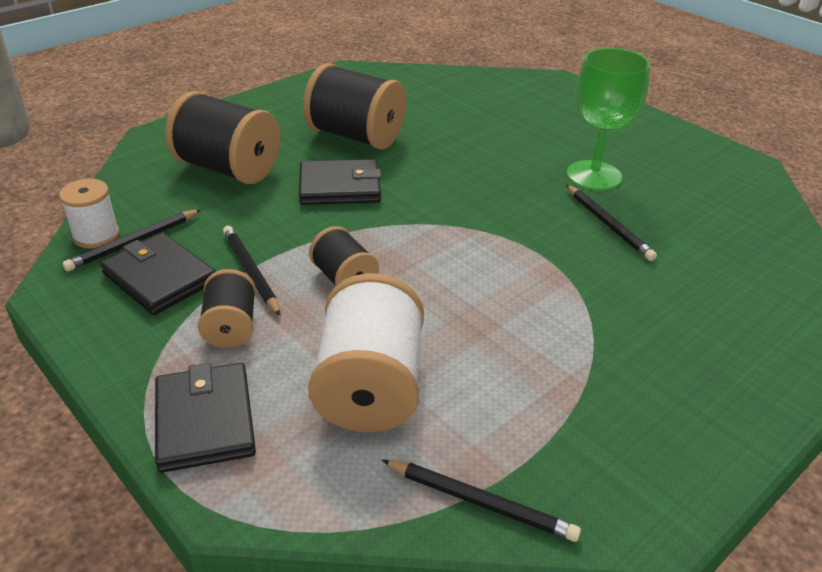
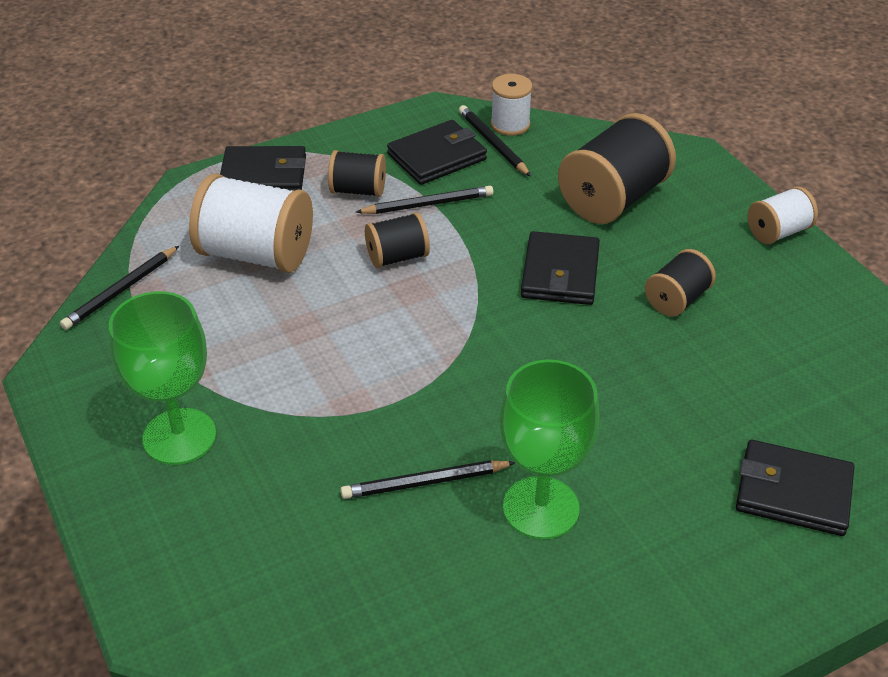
camera: 105 degrees right, 5 degrees up
(262, 101) = (778, 232): none -> white spool
(355, 136) = (677, 299): black spool -> black spool, size x0.55
(518, 97) = (793, 492): none -> black wallet
(662, 374) = (179, 436): none -> green goblet

